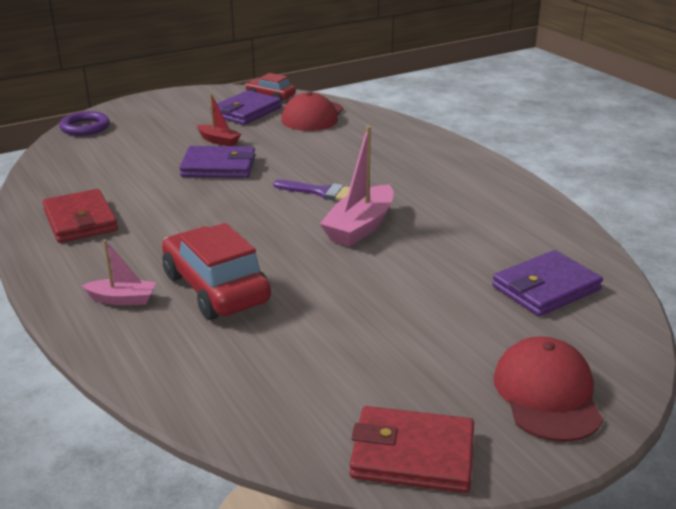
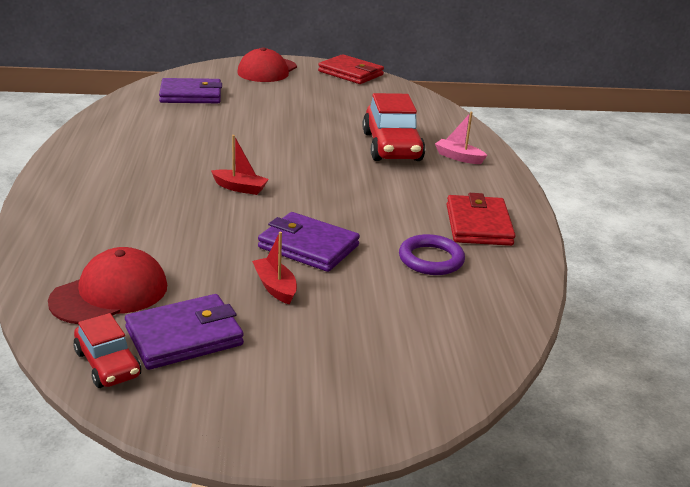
camera: 155 degrees left, 0 degrees up
(85, 127) = (445, 383): purple ring -> purple ring (431, 259)
(322, 192) = (240, 188): purple brush -> red boat
(360, 227) = (248, 154): pink boat -> none

